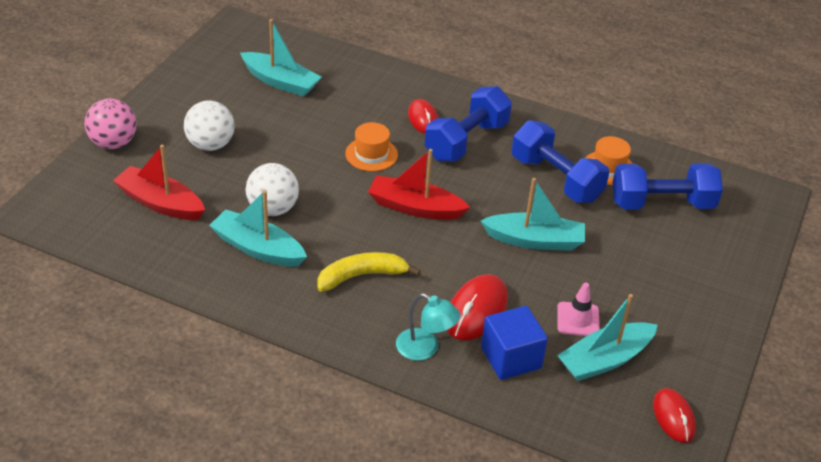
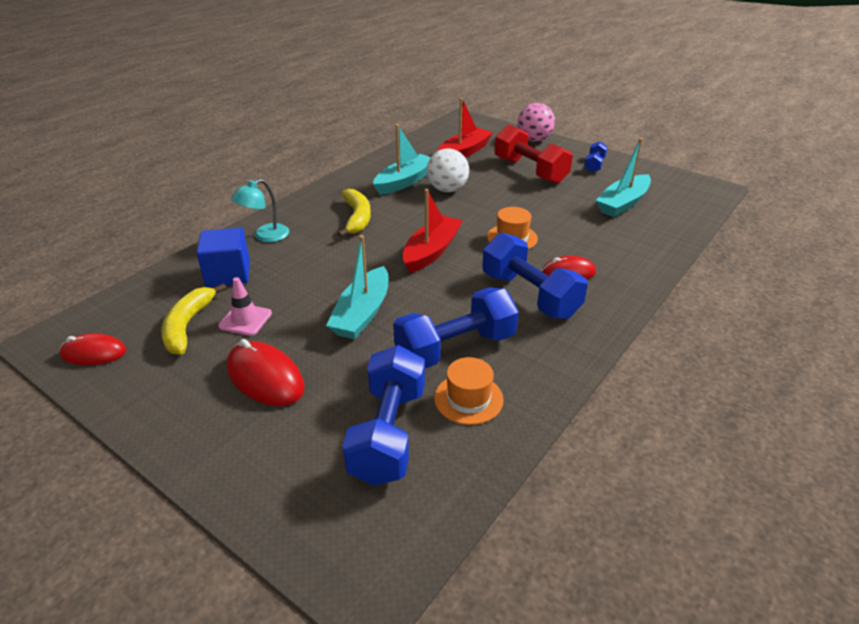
camera: 105 degrees right, 5 degrees down
(187, 97) = (594, 165): none -> blue dumbbell
(210, 145) = (530, 171): white ball -> red dumbbell
(476, 311) = (290, 265): red mouse -> red mouse (265, 377)
(605, 360) = (188, 326): turquoise boat -> yellow banana

